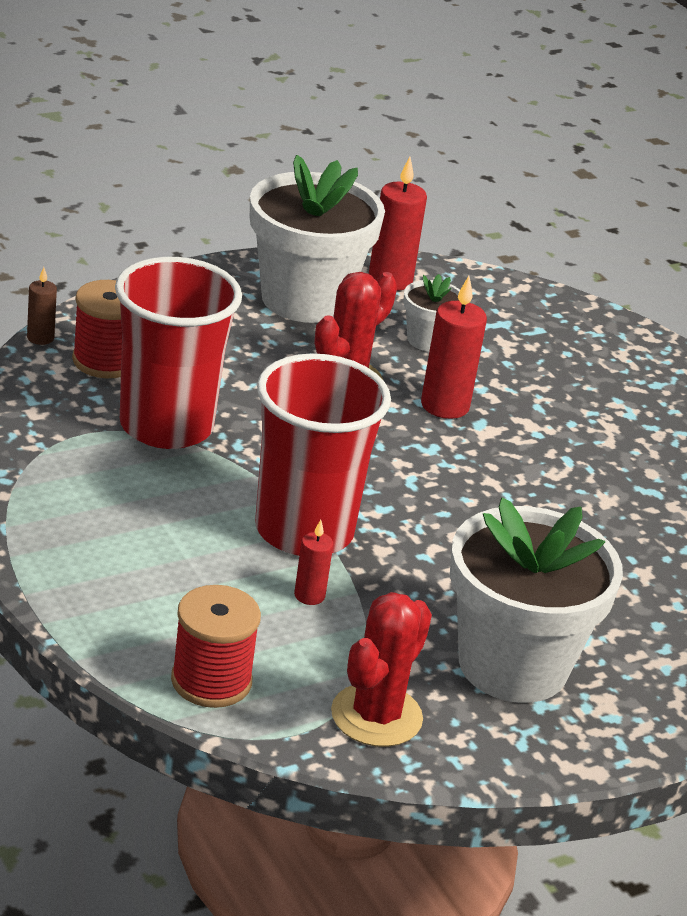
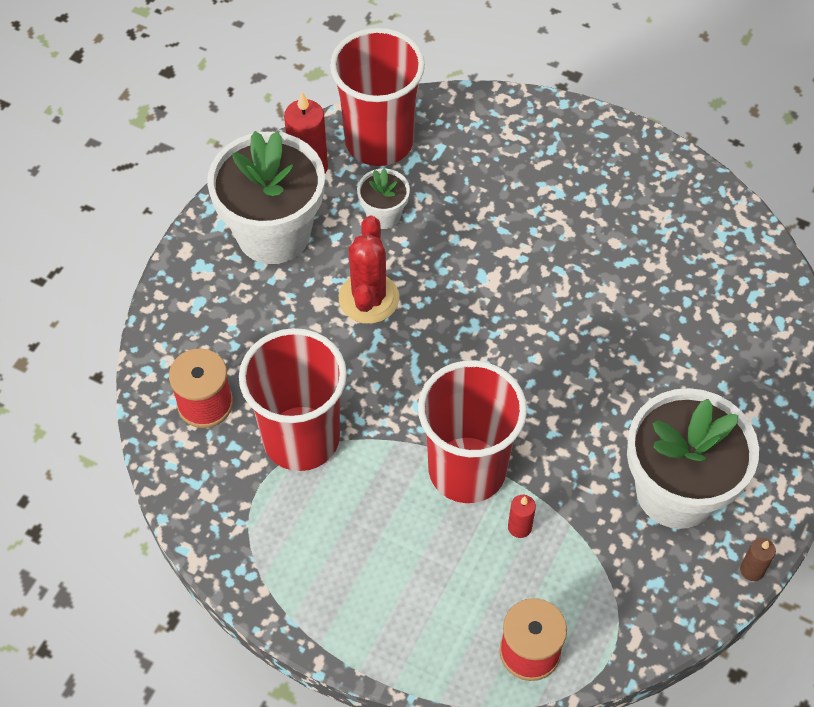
camera: 30 degrees left, 25 degrees up
(40, 338) = (142, 415): brown candle -> brown candle (752, 570)
(376, 716) = (641, 600): red cactus -> none
(445, 406) = (448, 275): red candle -> none
(480, 297) = (379, 141): none -> red cup

